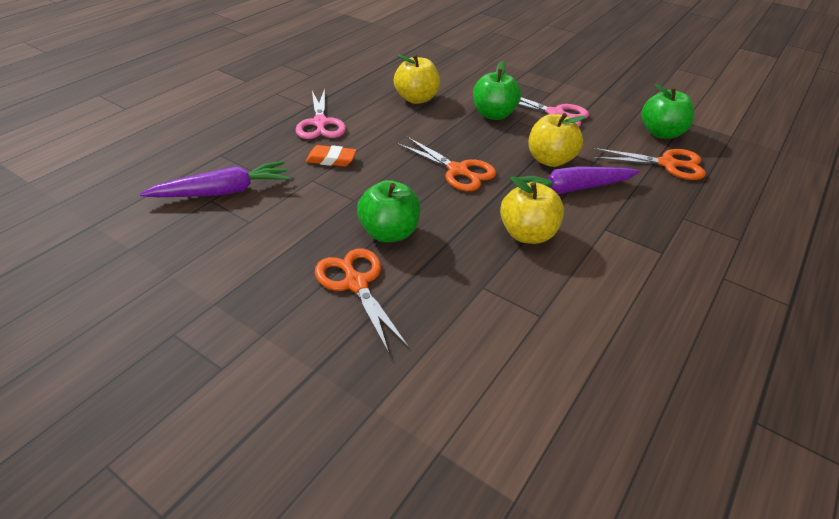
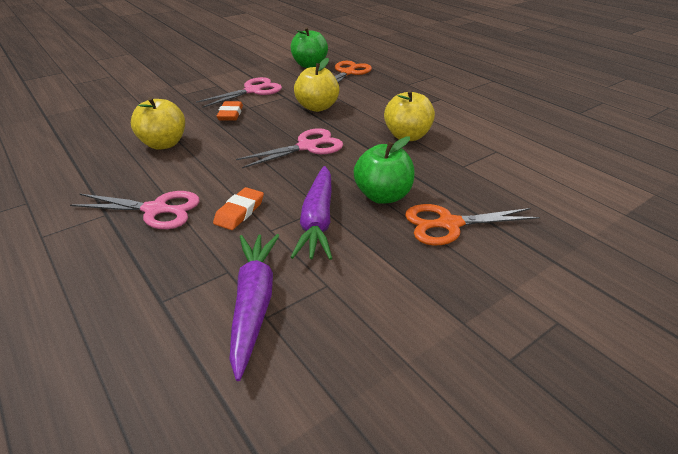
camera: 70 degrees left, 5 degrees down
(458, 171) = (307, 147): orange scissors -> pink scissors
(493, 115) = (230, 114): green apple -> orange eraser
(571, 189) = (360, 109): purple carrot -> purple carrot (317, 221)

